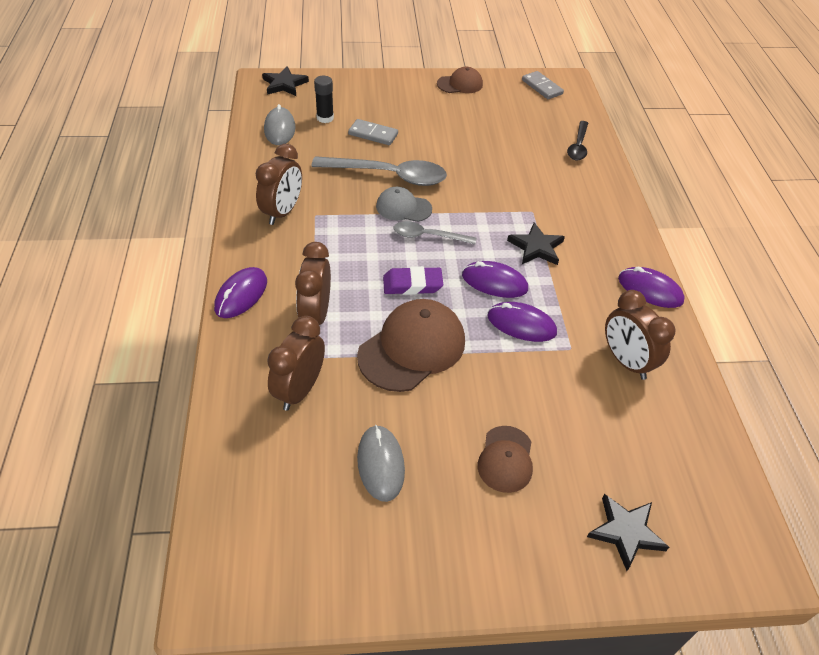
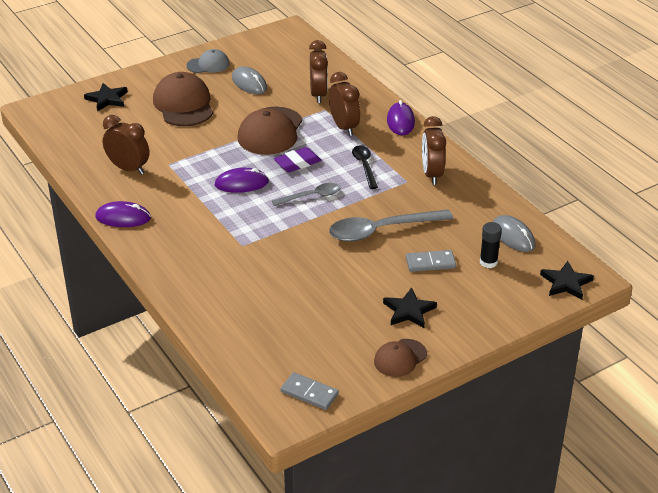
camera: 155 degrees right, 10 degrees down
(403, 208) = (347, 210): grey cap -> grey cap (208, 65)
(505, 459) = (183, 104): brown cap -> brown cap, size x1.76
(521, 324) = (208, 166): purple mouse -> none
(536, 247) = (224, 217): black star -> black star (409, 311)
(578, 146) = (232, 327): black spoon -> black spoon (364, 166)

